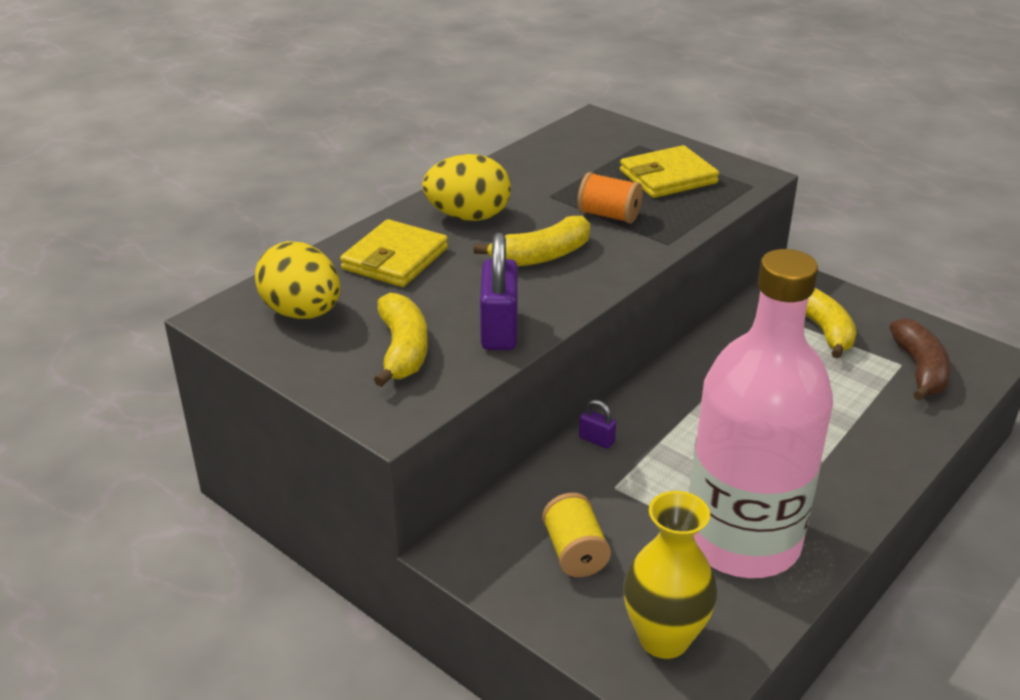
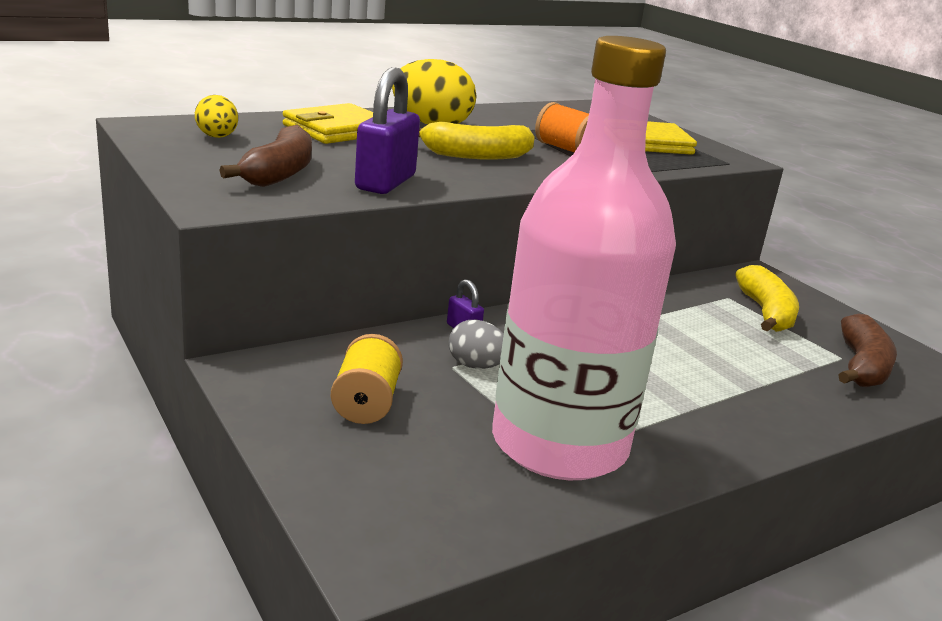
camera: 15 degrees right, 10 degrees down
(302, 313) = (217, 137): yellow egg -> yellow egg, size x0.56
(402, 350) = (279, 173): yellow banana -> brown banana
(632, 479) = (476, 366): none -> grey egg
(664, 638) = (402, 499): yellow vase -> none

